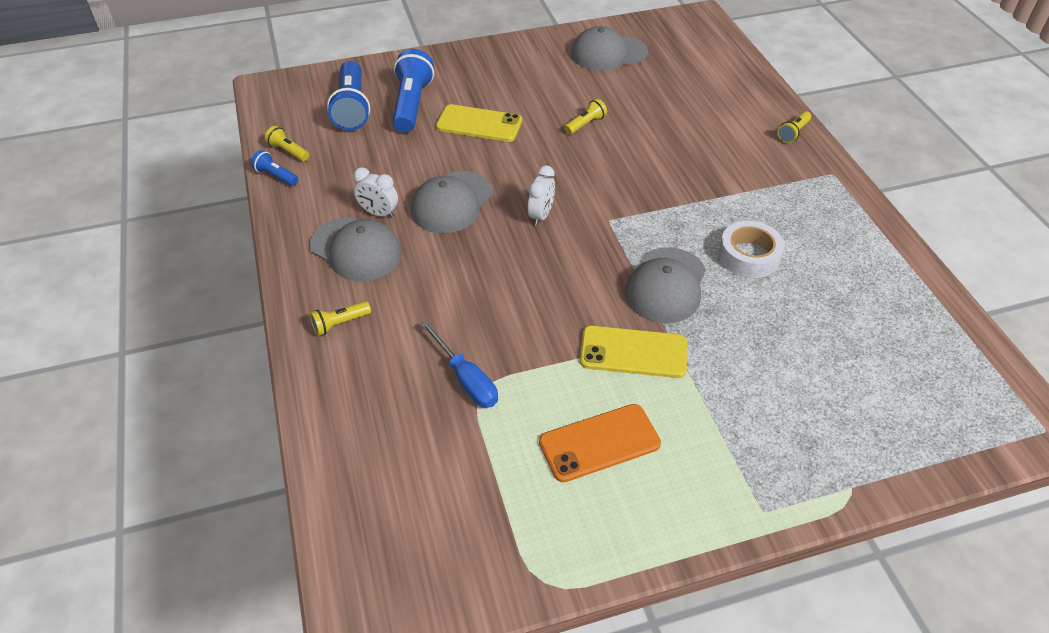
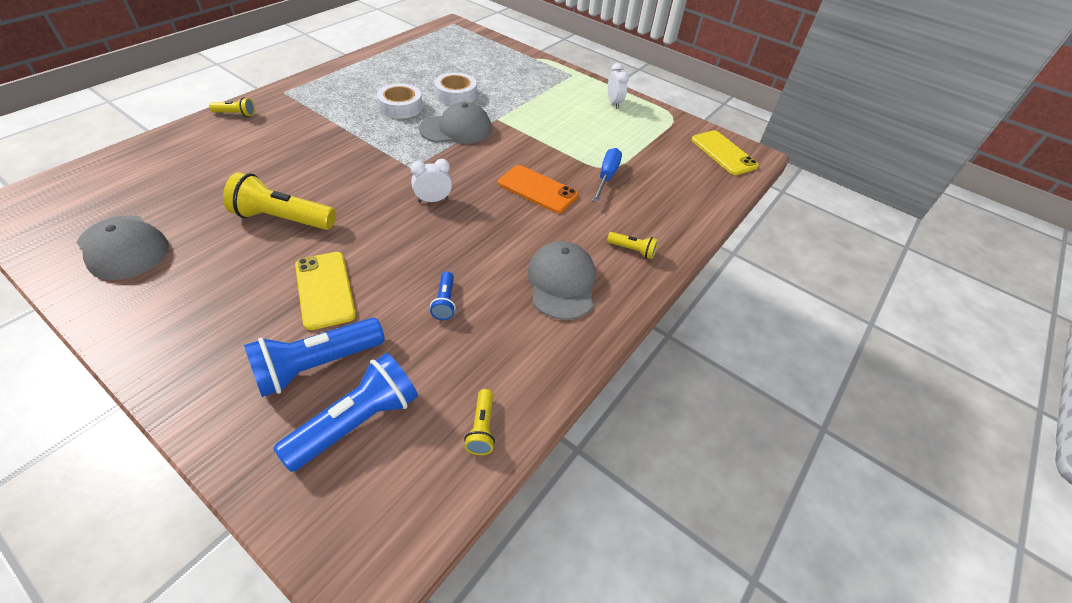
camera: 130 degrees left, 0 degrees up
(276, 176) = (528, 409): blue flashlight -> blue flashlight (445, 302)
(379, 213) = (510, 293): white clock -> white clock (614, 103)
(452, 202) = (458, 254): grey cap -> none
(585, 124) = (283, 218): yellow flashlight -> yellow flashlight, size x2.00
(599, 443) = (590, 121): orange phone -> orange phone (537, 189)
(633, 352) = (521, 127): yellow phone -> yellow phone (723, 153)
(757, 321) = (456, 95): none -> white tape

